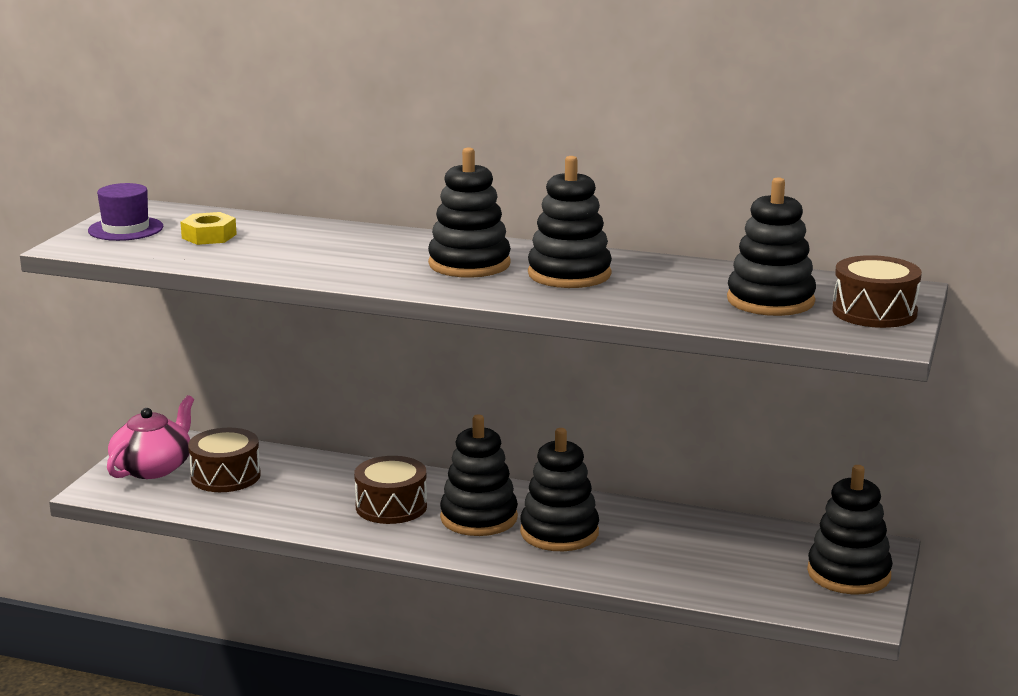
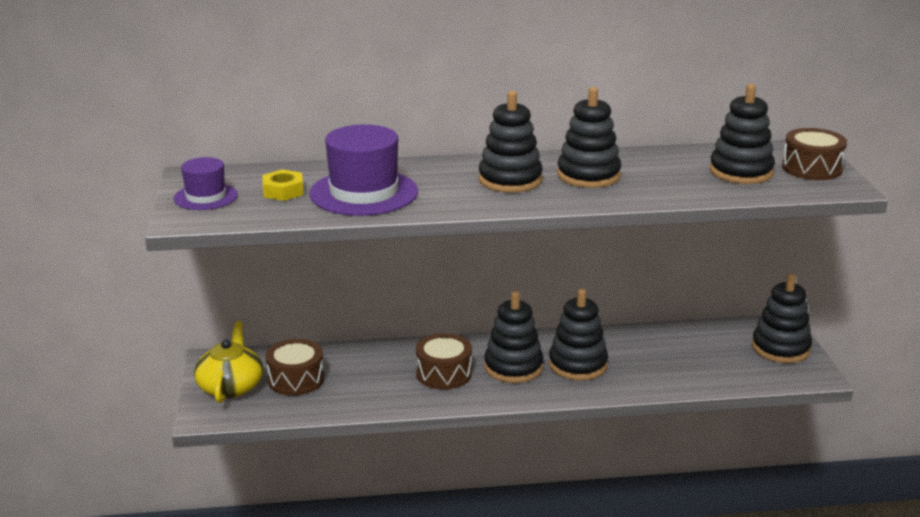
camera: 25 degrees left, 5 degrees up
(153, 468) = (231, 386): pink teapot -> yellow teapot
(289, 251) = (364, 193): none -> purple hat

